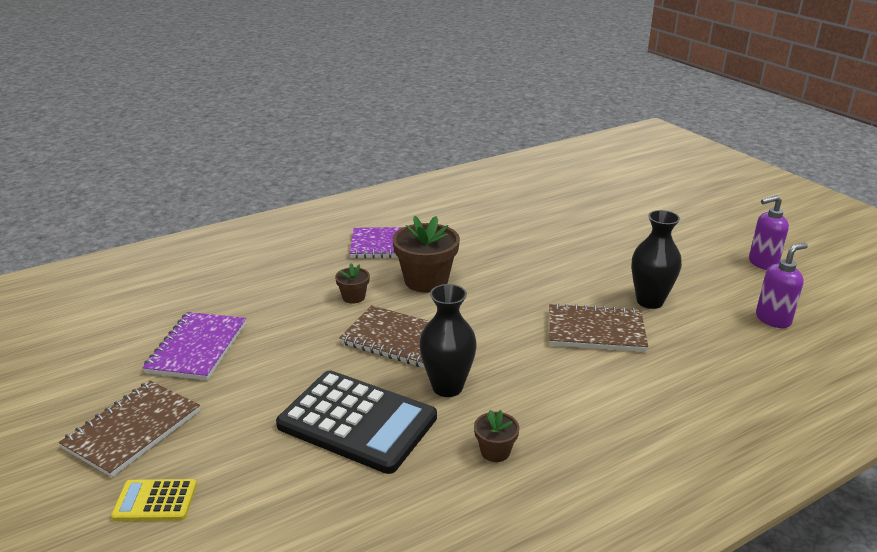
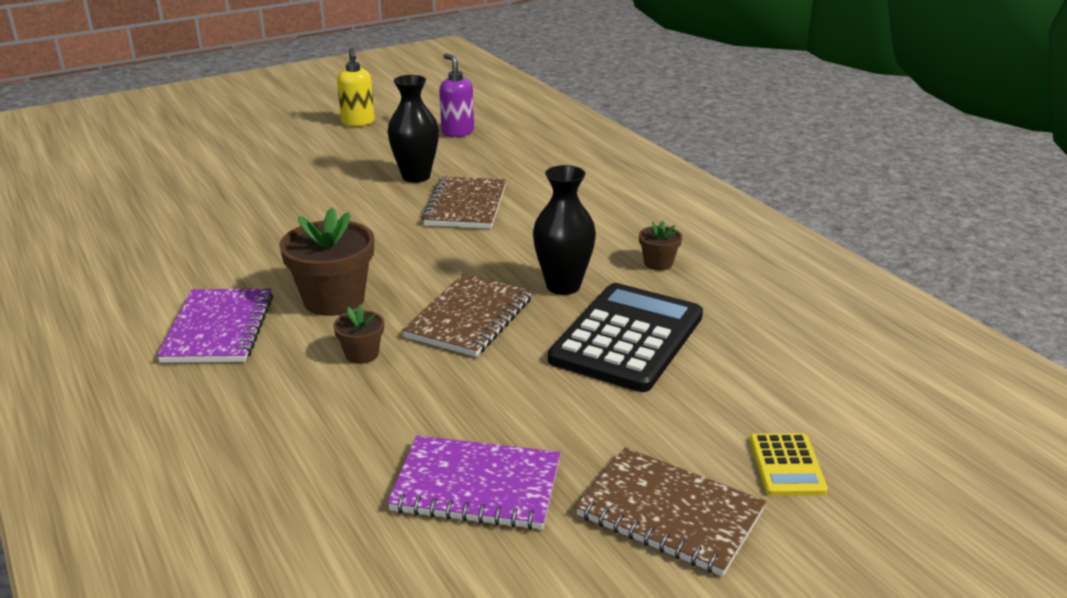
camera: 90 degrees left, 0 degrees up
(762, 263) = (358, 122): purple soap dispenser -> yellow soap dispenser

